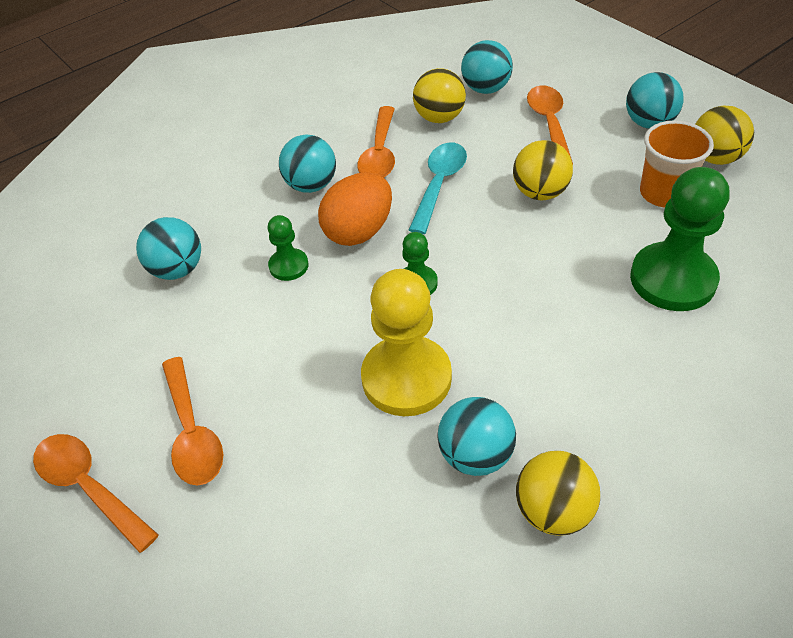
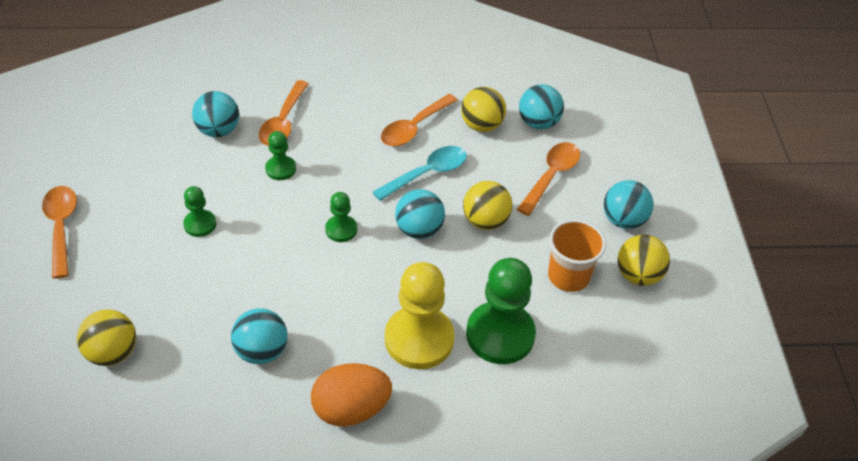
camera: 30 degrees right, 0 degrees up
(192, 432) = (135, 233): orange spoon -> orange spoon (283, 122)
(260, 373) = (200, 224): none -> green pawn
(311, 185) = (348, 123): turquoise ball -> turquoise ball (419, 230)
(359, 231) = (344, 173): orange egg -> orange egg (351, 409)
(406, 378) = (273, 282): yellow pawn -> yellow pawn (419, 339)
(553, 511) = (268, 410): yellow ball -> yellow ball (112, 352)

